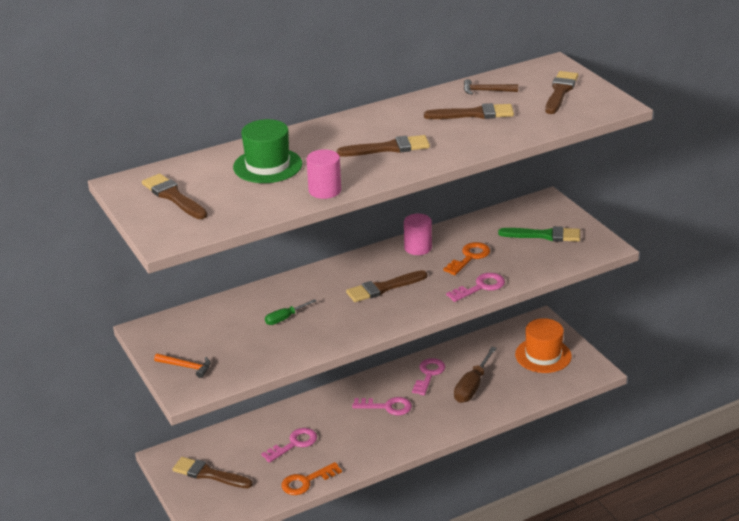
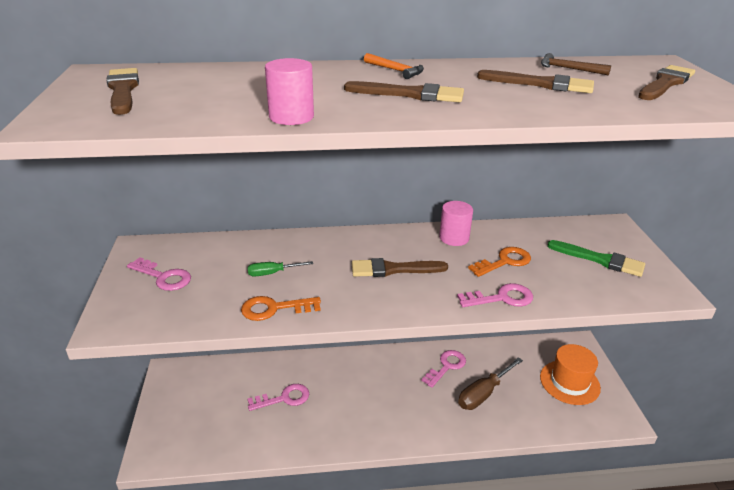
camera: 20 degrees right, 0 degrees up
(186, 367) = (135, 296): orange hammer -> orange hammer (395, 70)
(208, 474) = (190, 403): brown brush -> none
(267, 166) = (257, 84): green hat -> none
(306, 481) = (269, 445): orange key -> orange key (274, 309)
(387, 407) = (390, 388): pink key -> pink key (163, 277)

